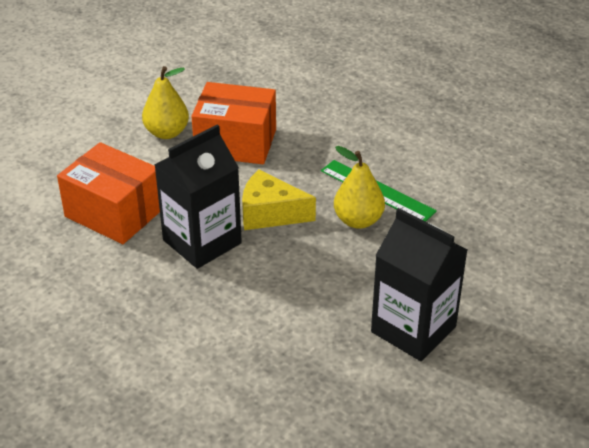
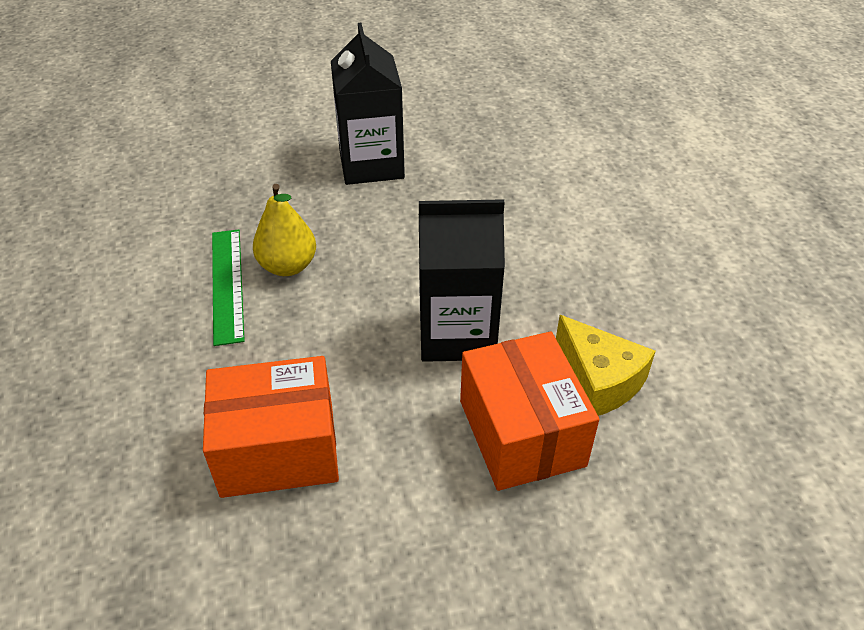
camera: 140 degrees left, 5 degrees up
(167, 133) = (340, 534): yellow pear -> none
(235, 143) = (278, 449): orange box -> orange box turned 60 degrees counterclockwise
(270, 213) = (356, 323): yellow cheese -> yellow cheese (598, 380)

